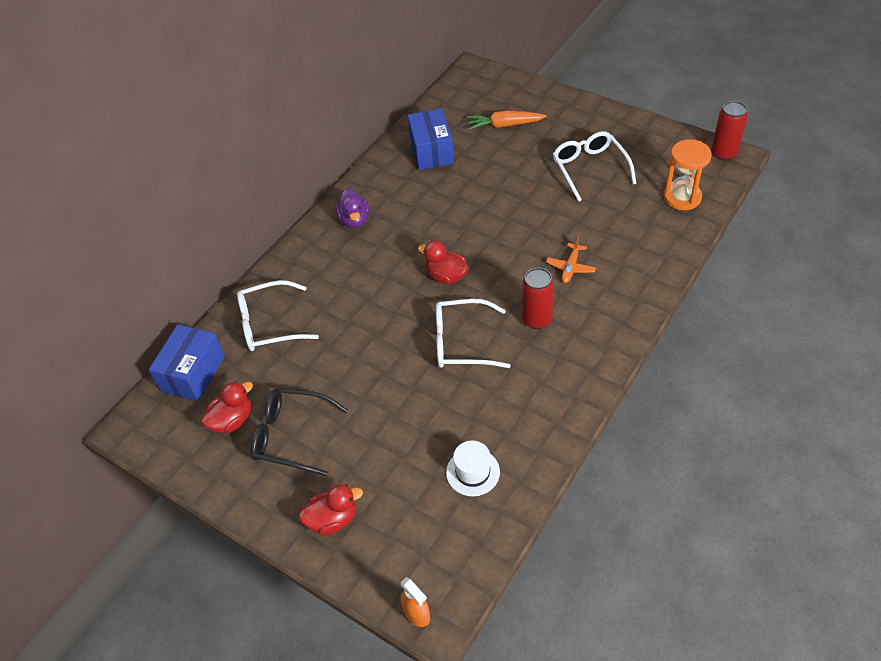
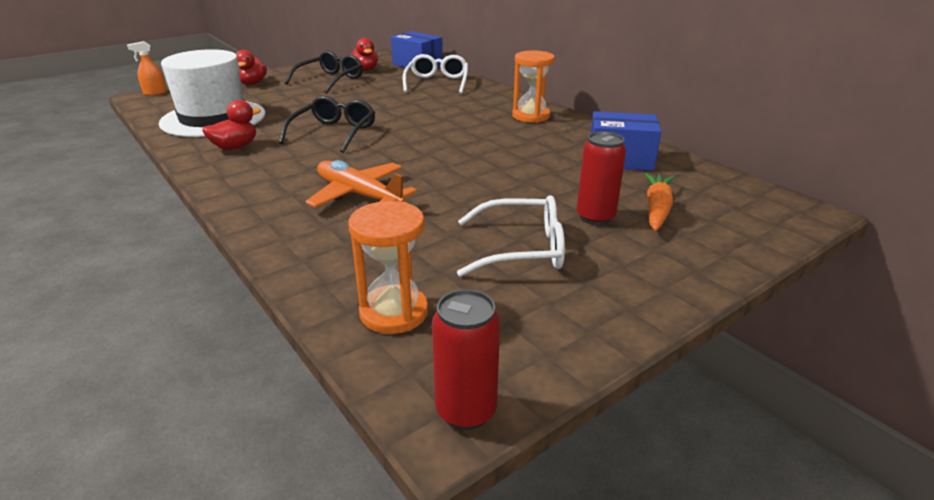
camera: 105 degrees right, 20 degrees down
(354, 220) = (531, 116): purple duck -> orange hourglass
(446, 276) = (418, 138): red duck -> red duck (235, 147)
(462, 342) = (333, 133): white glasses -> black glasses
(473, 472) = (213, 118): white hat -> white hat, size x2.27
(537, 320) = (314, 165): red can -> red can (595, 217)
(570, 267) = (359, 195): orange plane -> orange plane, size x1.82

